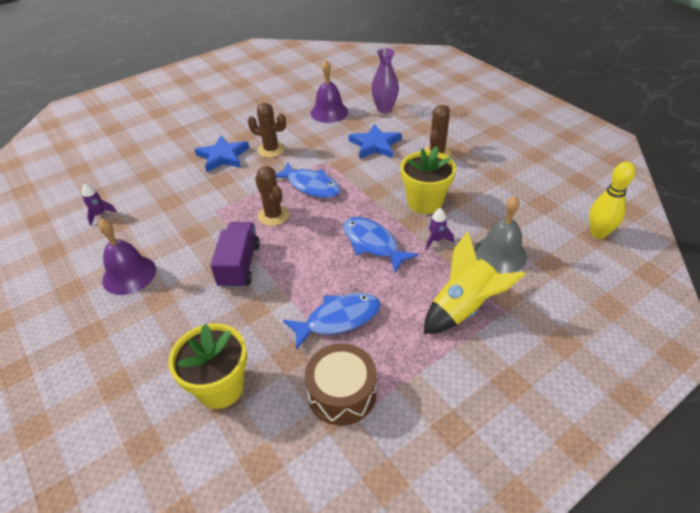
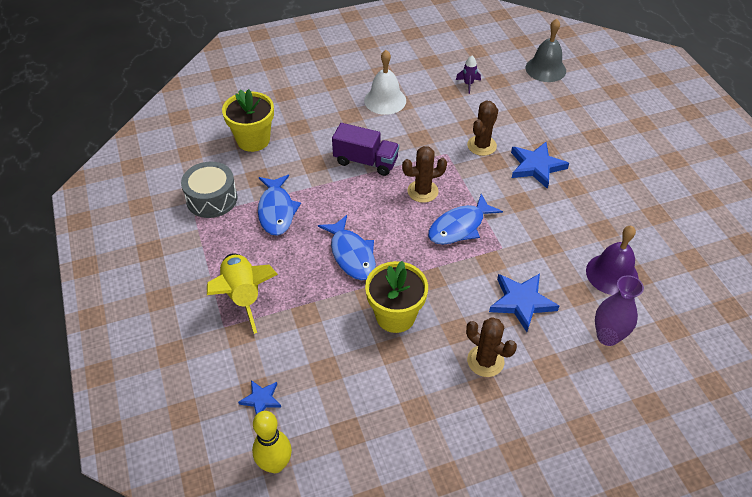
camera: 105 degrees right, 5 degrees up
(129, 274) = (385, 100): purple bell -> white bell
(271, 150) = (538, 206): brown cactus -> brown cactus (481, 145)
(342, 393) = (212, 199): brown drum -> grey drum
(372, 244) = (351, 254): blue fish -> blue fish turned 90 degrees clockwise
(436, 240) = (334, 306): purple rocket -> none
(500, 254) = (290, 352): grey bell -> grey bell (545, 69)
(556, 258) = (261, 399): none -> blue star

